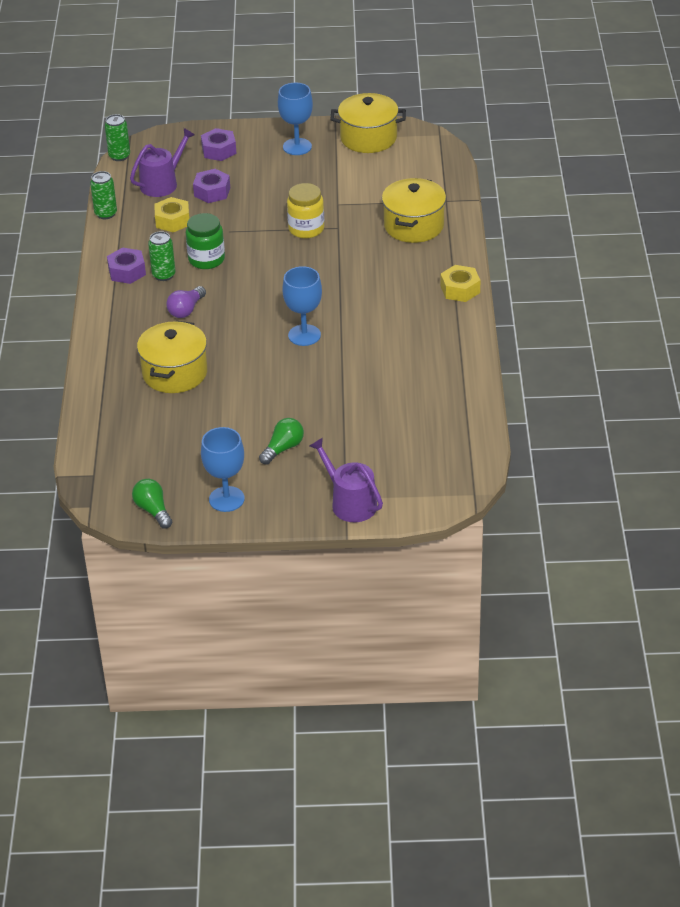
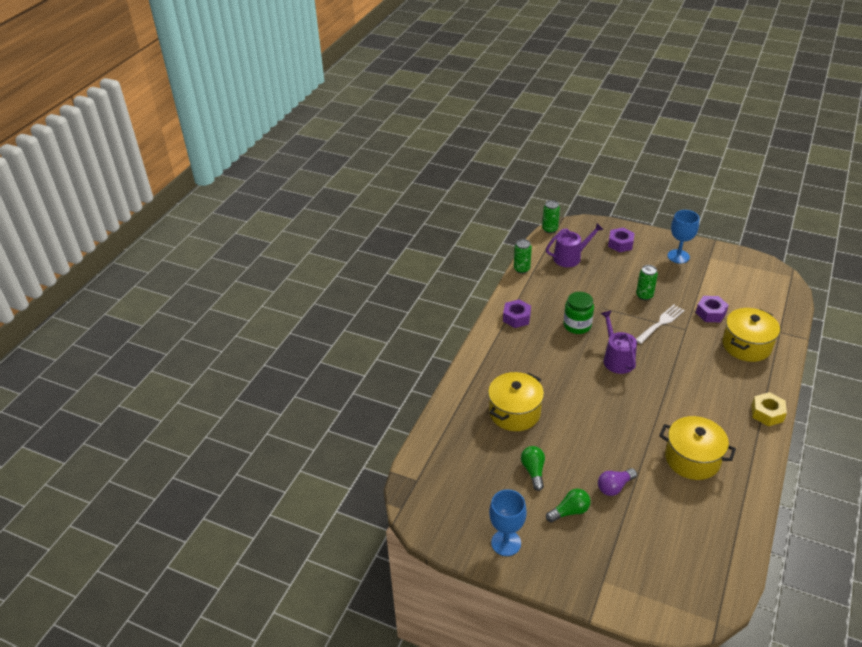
camera: 25 degrees right, 0 degrees up
(153, 510) = (445, 531): green light bulb -> green light bulb (533, 471)
(163, 275) = (541, 328): green can -> green can (644, 296)
(172, 220) = (565, 288): yellow nut -> none
(186, 310) = (545, 362): purple light bulb -> purple light bulb (614, 487)
(212, 192) = (603, 274): purple nut -> purple nut (710, 313)
(304, 335) = (626, 413): blue goblet -> none
(306, 229) = (661, 323): yellow jar -> white fork
(350, 503) = (604, 587): purple watering can -> purple watering can (617, 359)
(368, 138) = (735, 264): yellow pot -> yellow pot (692, 459)

